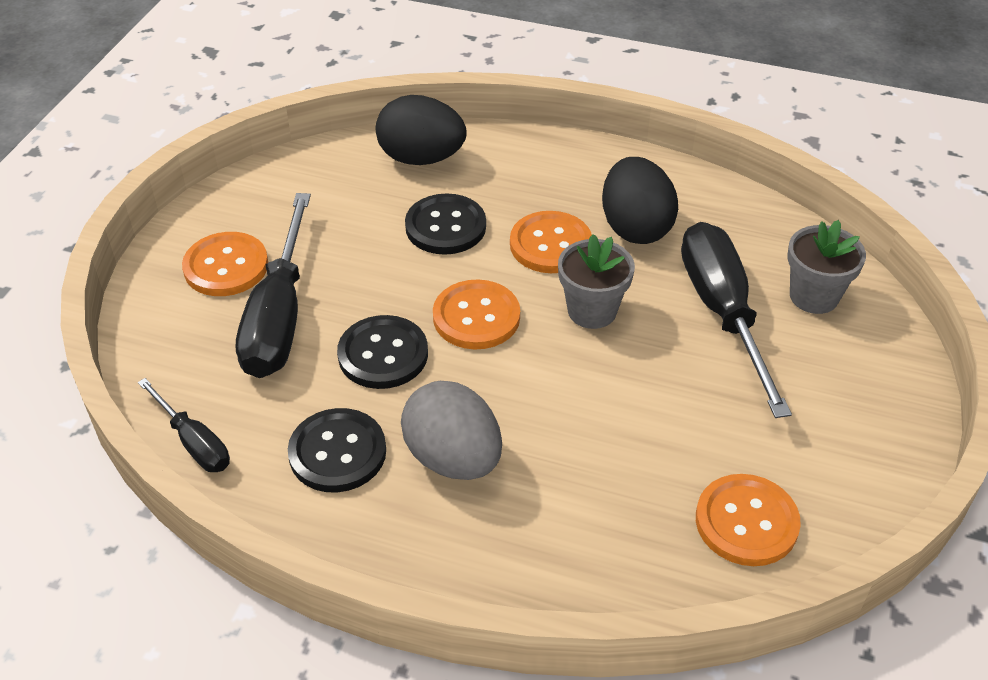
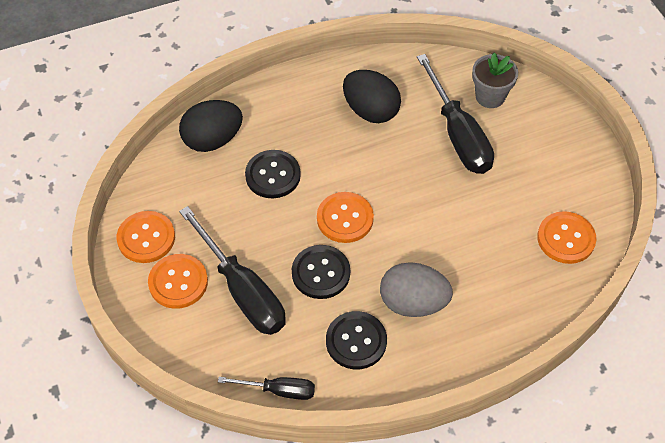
camera: 40 degrees left, 10 degrees up
(550, 244) = (338, 150): orange button -> orange button (146, 238)
(592, 311) = (397, 175): grey flower pot -> none
(722, 313) = (458, 134): black screwdriver -> black screwdriver turned 150 degrees counterclockwise

